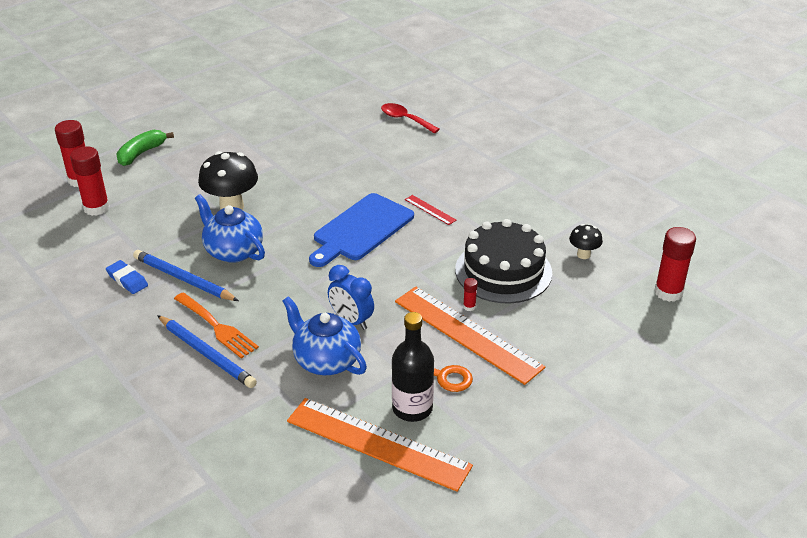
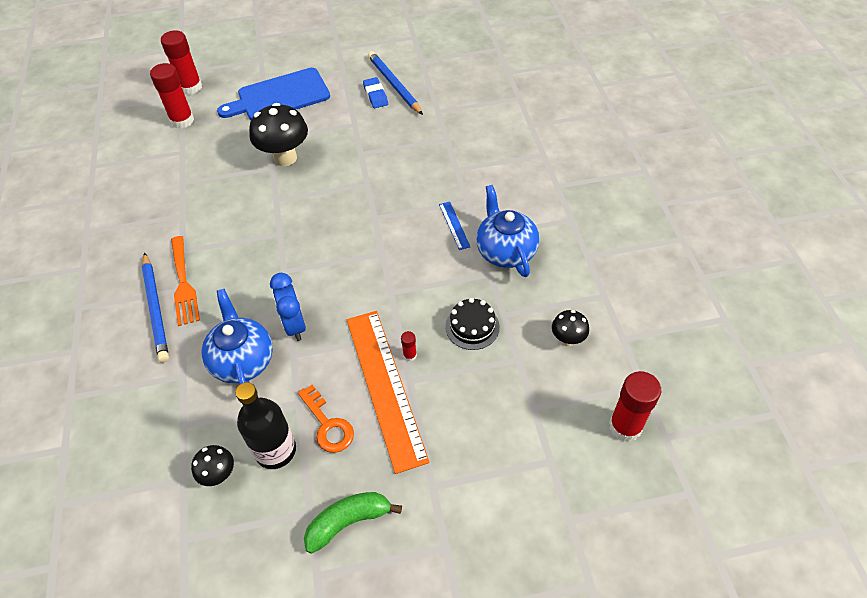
camera: 30 degrees right, 15 degrees up
(127, 280) = (152, 204): blue eraser -> blue eraser (375, 95)
(141, 153) = (255, 75): green banana -> green banana (348, 522)
(184, 279) = (194, 221): blue pencil -> blue pencil (394, 85)
(233, 251) = (253, 206): blue teapot -> blue teapot (505, 251)
(361, 229) = (375, 224): blue cutting board -> blue cutting board (279, 96)
(378, 443) = (219, 475): orange ruler -> black mushroom
(405, 119) = (505, 110): red spoon -> none
(430, 210) = (454, 225): red ruler -> blue ruler
(503, 271) = (472, 326): black cake -> black cake, size x0.52

